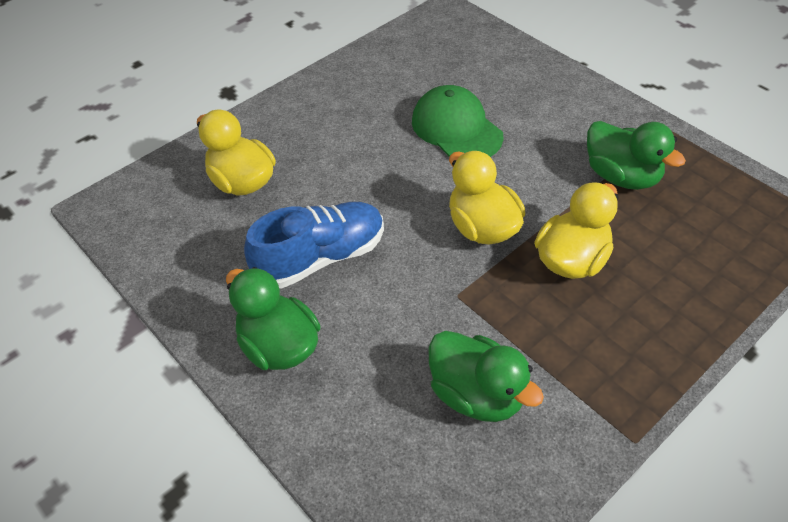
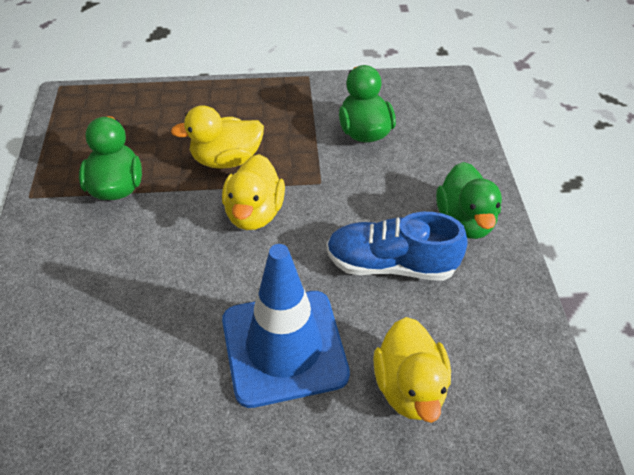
camera: 145 degrees left, 0 degrees up
(352, 154) = (284, 347): none -> blue traffic cone
(456, 128) = (169, 310): green cap -> none

